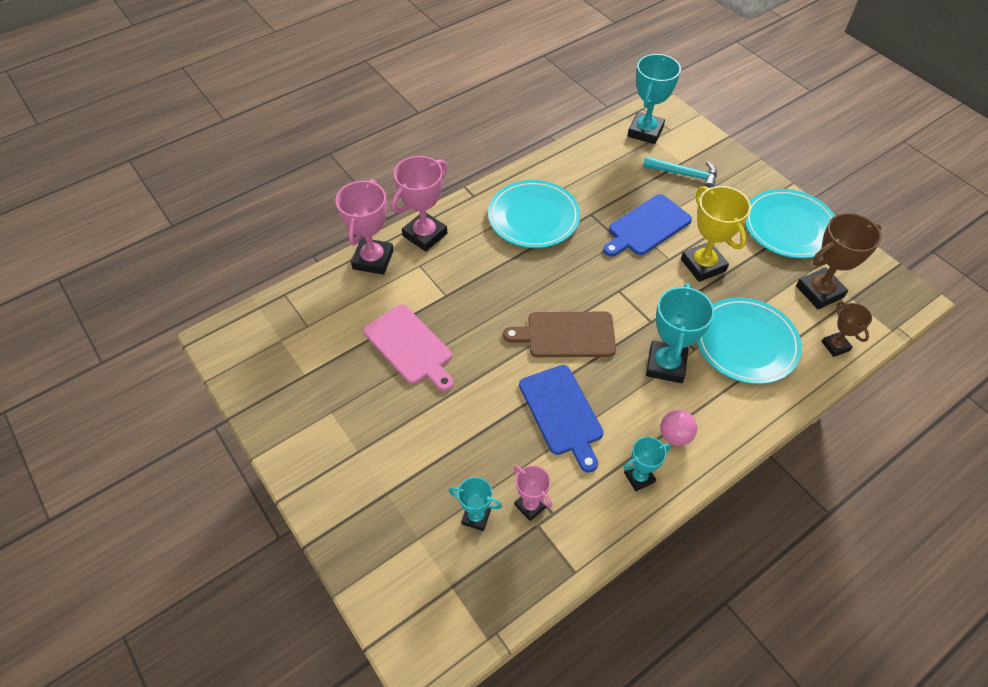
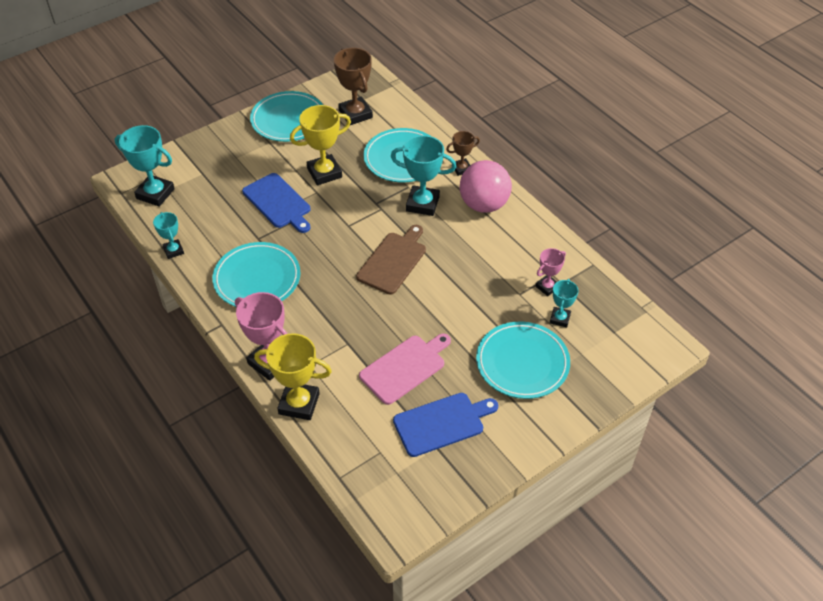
camera: 90 degrees left, 5 degrees down
(373, 260) = (299, 404): pink trophy -> yellow trophy
(408, 466) = (522, 363): none -> turquoise plate
(562, 413) = (468, 266): blue cutting board -> blue cutting board (442, 423)
(566, 335) = (393, 261): brown cutting board -> brown cutting board turned 150 degrees counterclockwise
(639, 477) = (519, 226): turquoise trophy -> turquoise trophy (173, 251)
(675, 435) = (484, 204): pink ball -> pink ball, size x1.99
(684, 174) = (218, 173): turquoise hammer -> none
(835, 346) = (405, 114): brown trophy -> brown trophy (461, 169)

